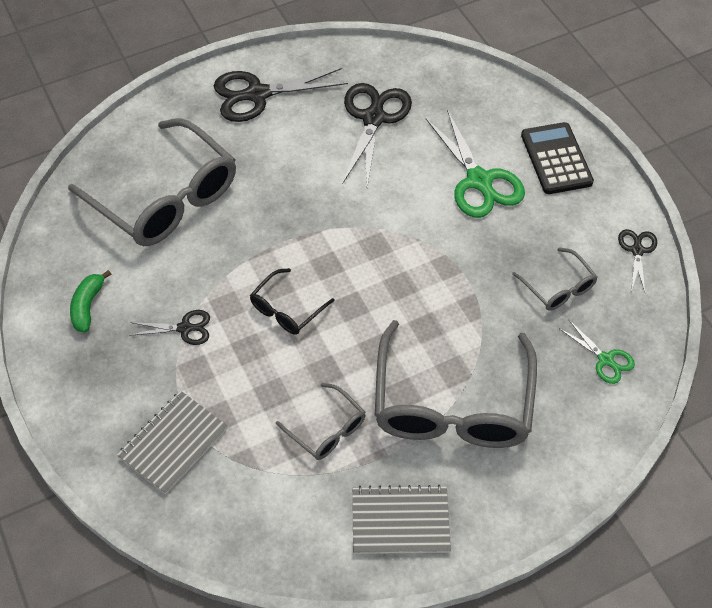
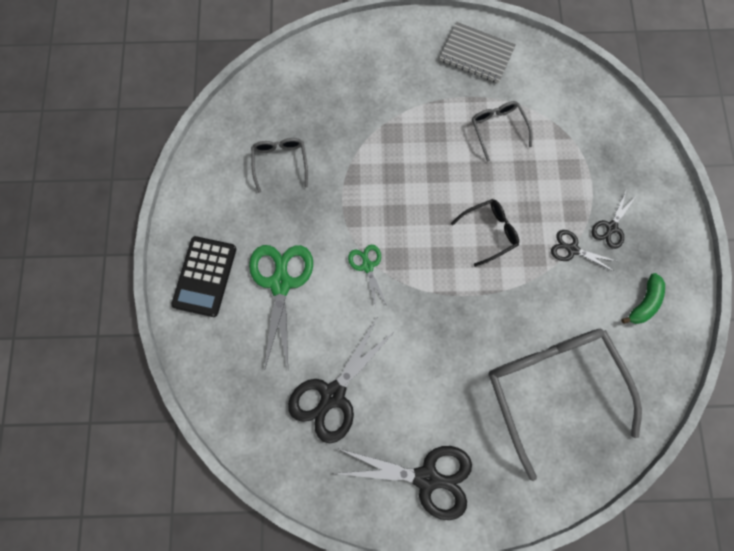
camera: 155 degrees left, 20 degrees up
(173, 443) = (606, 163): grey notebook -> none
(452, 406) = (406, 110): grey glasses -> none
(605, 359) = (284, 97): green scissors -> green scissors (367, 266)
(637, 250) = (203, 166): black scissors -> black scissors (611, 227)

